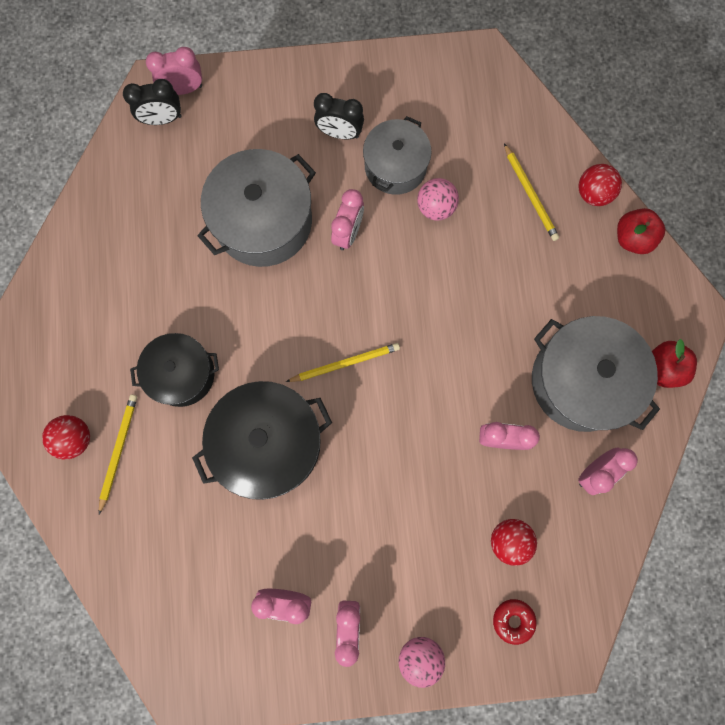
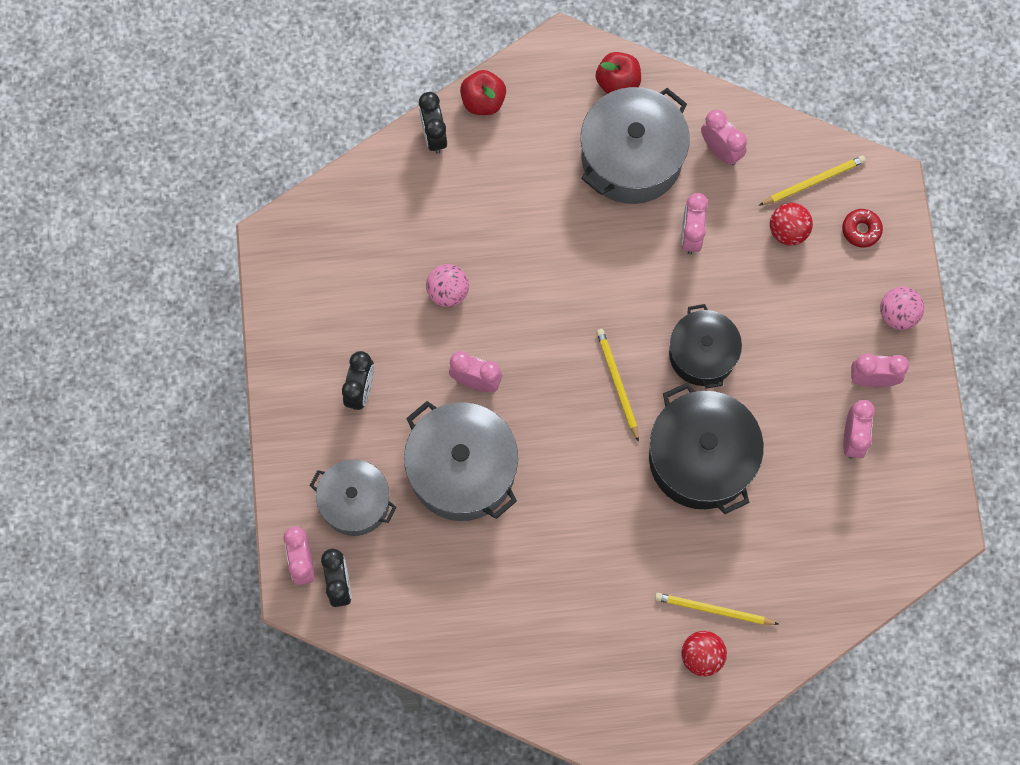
camera: 90 degrees left, 5 degrees down
(182, 374) = (631, 549): black pot -> black pot (702, 354)
(395, 166) = (400, 332): grey pot -> grey pot (355, 502)
(530, 194) = (434, 197): yellow pencil -> yellow pencil (813, 181)
(593, 193) = (434, 136): red ball -> black clock

